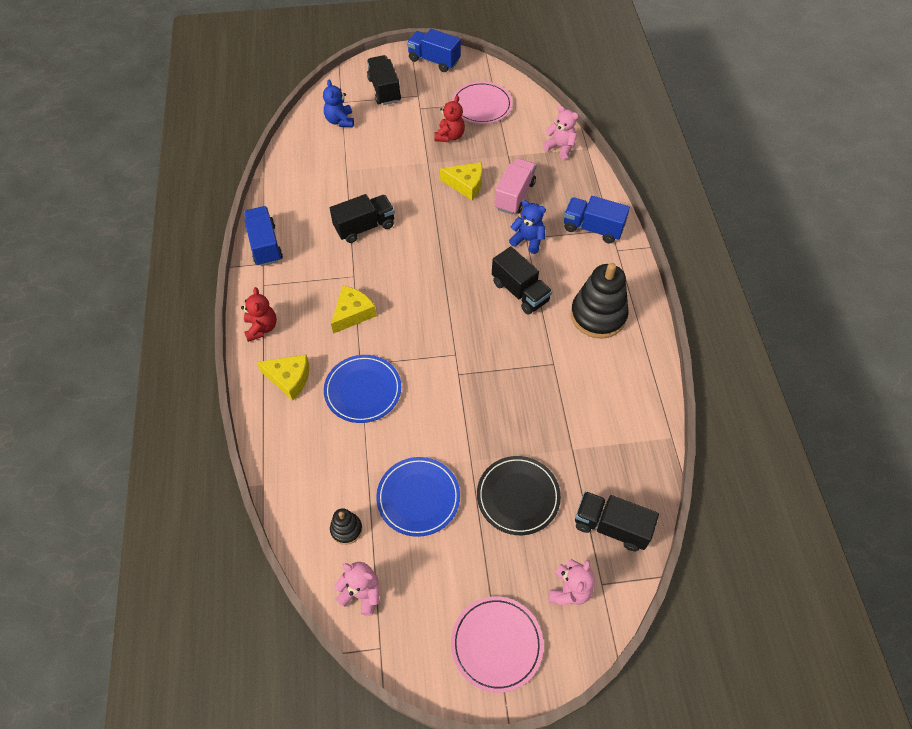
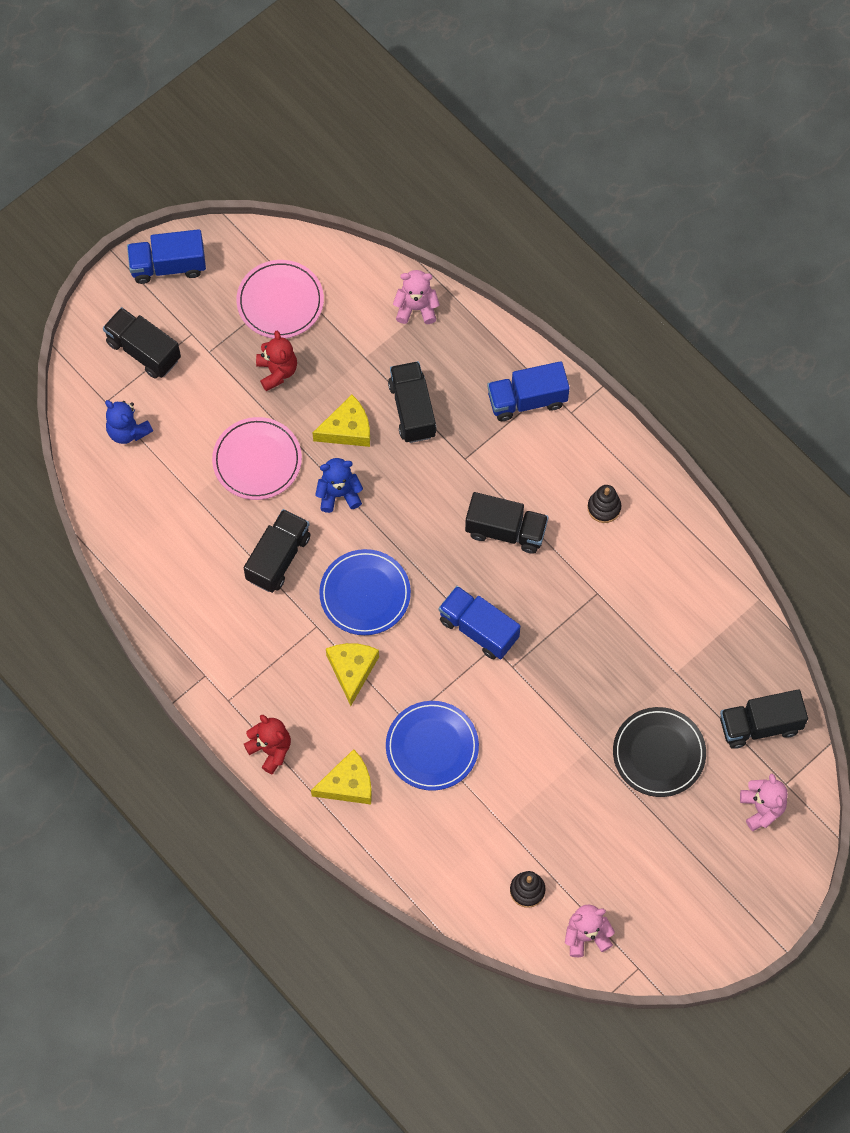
camera: 35 degrees left, 10 degrees up
(265, 245) = (187, 652): blue truck -> blue truck (478, 629)
(418, 497) = (569, 816): blue plate -> blue plate (365, 594)
(496, 644) = (733, 896): pink plate -> pink plate (257, 460)
(514, 195) = (412, 410): pink truck -> black truck
(528, 240) = (469, 460): blue teddy bear -> blue teddy bear (339, 494)
(598, 315) = (604, 507): black stacking toy -> black stacking toy, size x0.49

